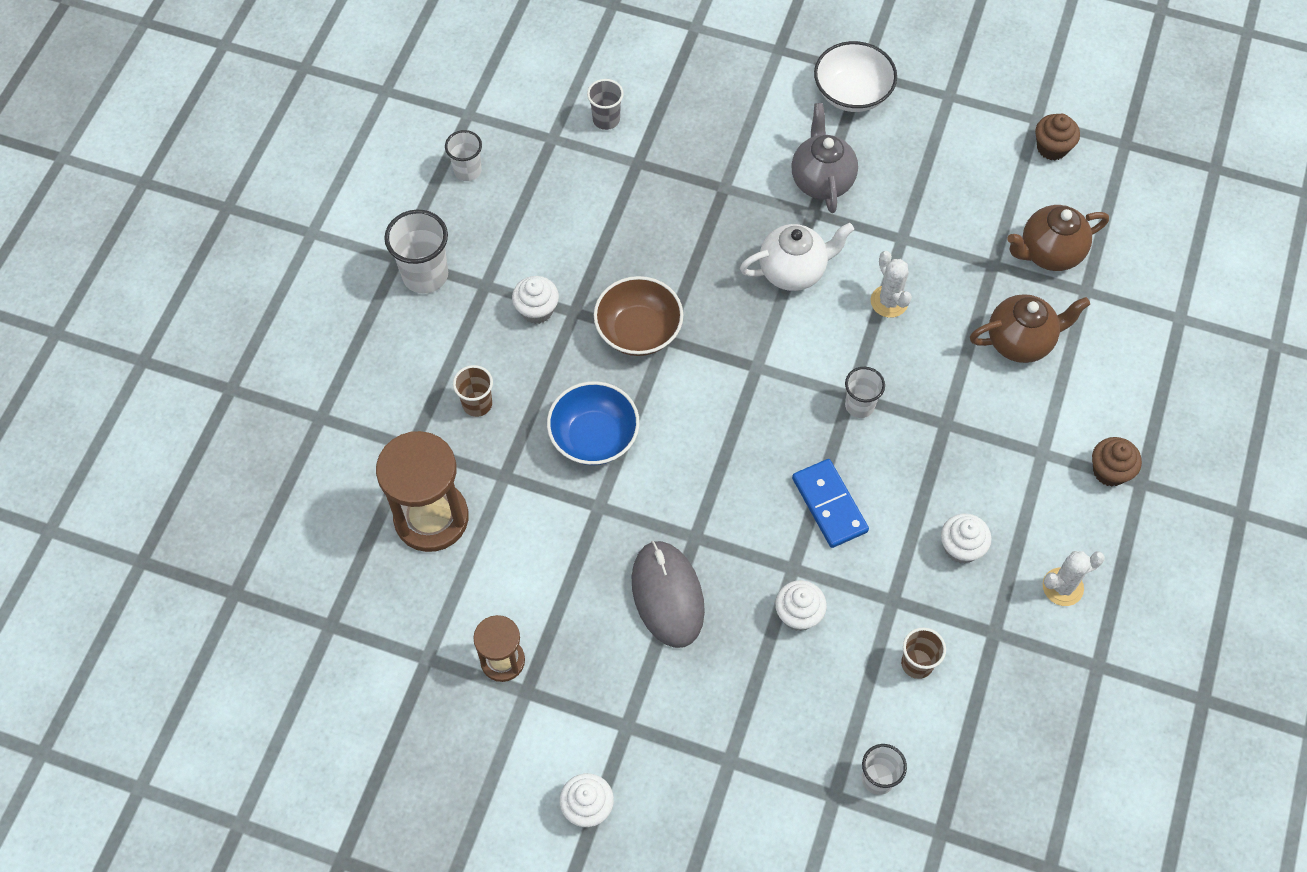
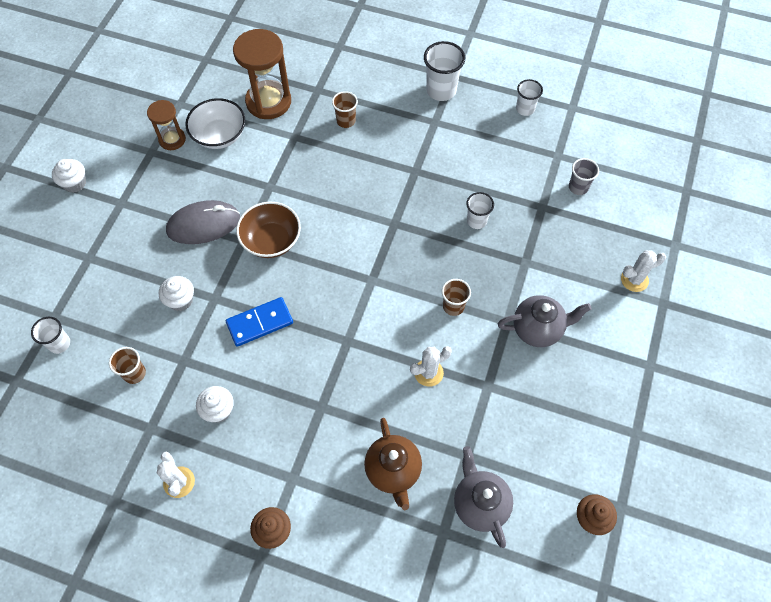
camera: 90 degrees right, 0 degrees up
(537, 310) = (416, 150): white cupcake -> none
(594, 437) = (320, 183): blue bowl -> none
(638, 331) = (400, 208): brown bowl -> brown bowl (271, 240)
(747, 74) = (634, 280): none -> white cactus
(793, 271) = (453, 306): white teapot -> brown cup
(852, 93) = (627, 356): white bowl -> white bowl (219, 135)
(859, 405) = (338, 347): white cup -> white cup (476, 221)
(1049, 253) = (479, 504): brown teapot -> grey teapot

